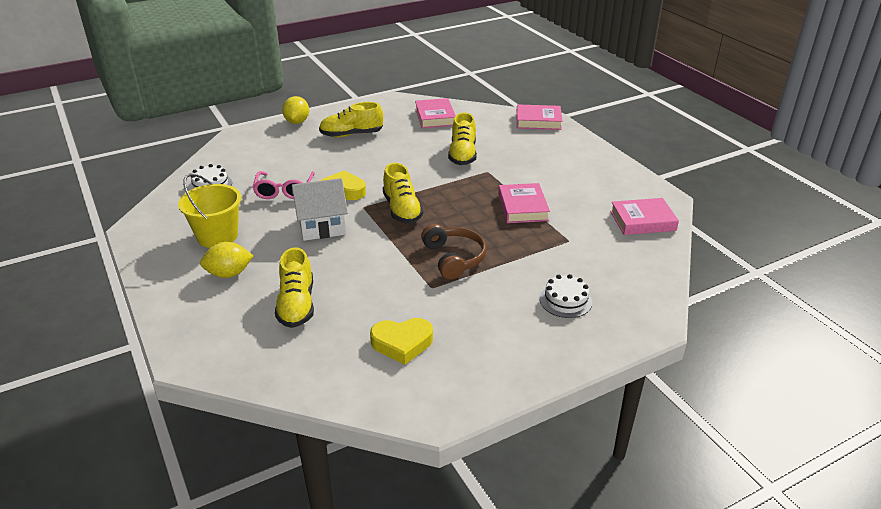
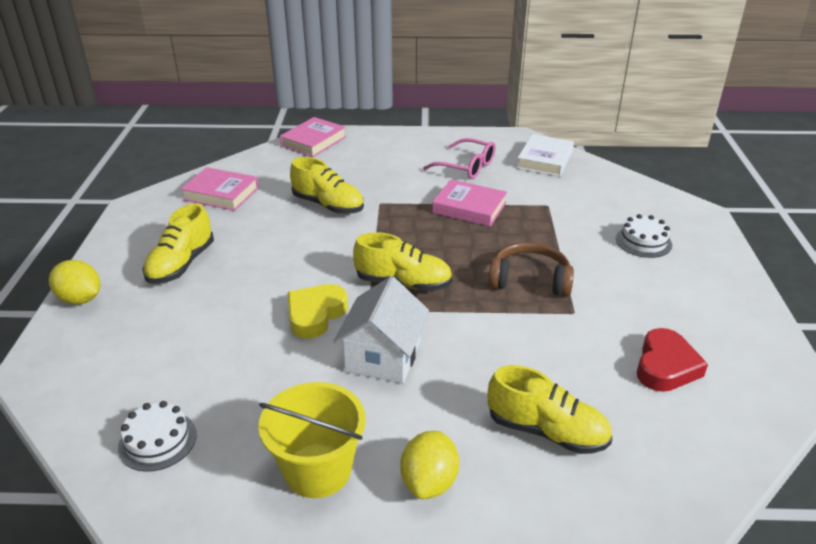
camera: 60 degrees left, 0 degrees up
(284, 191) = (260, 366): pink glasses -> pink glasses (466, 167)
(402, 343) = (665, 366): yellow heart -> red heart
(642, 221) = (545, 160): pink book -> white book

